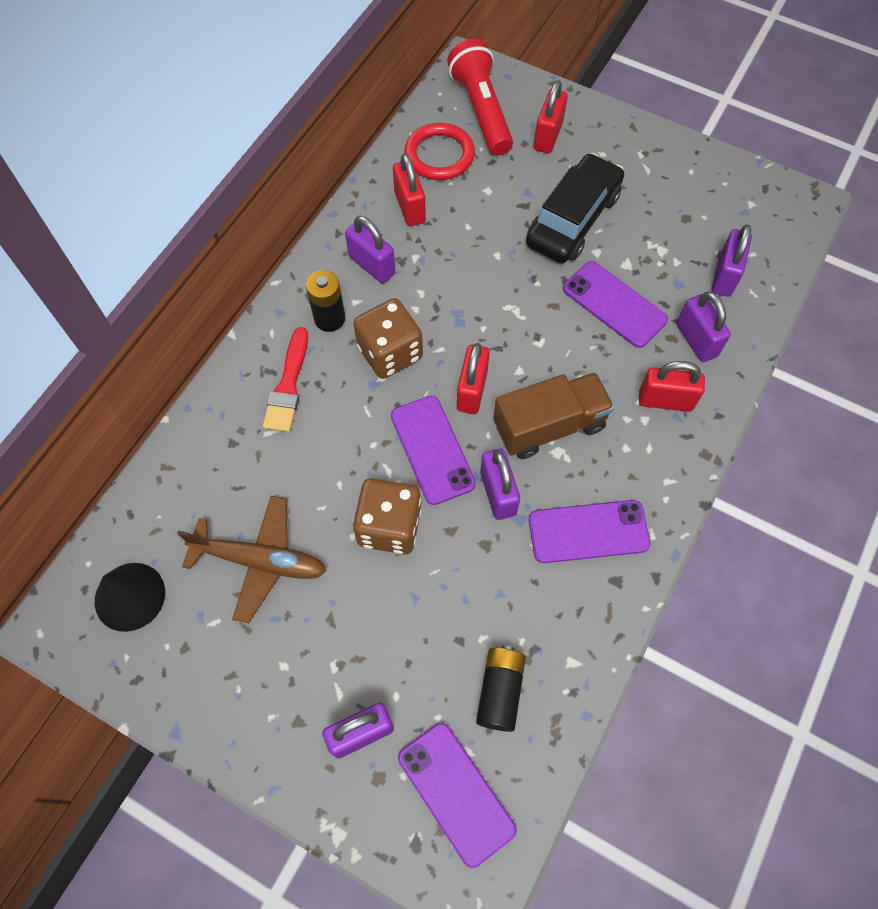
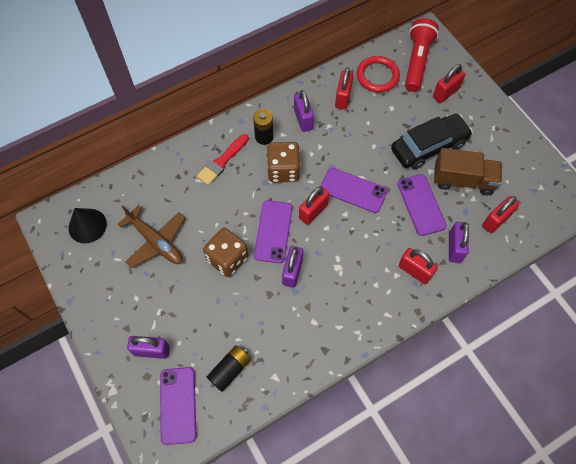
camera: 30 degrees right, 0 degrees up
(549, 426) = (342, 251): brown truck -> brown truck (463, 180)
(588, 532) = (326, 317): purple phone -> purple phone (353, 190)
(724, 276) = (496, 220): purple padlock -> red padlock

